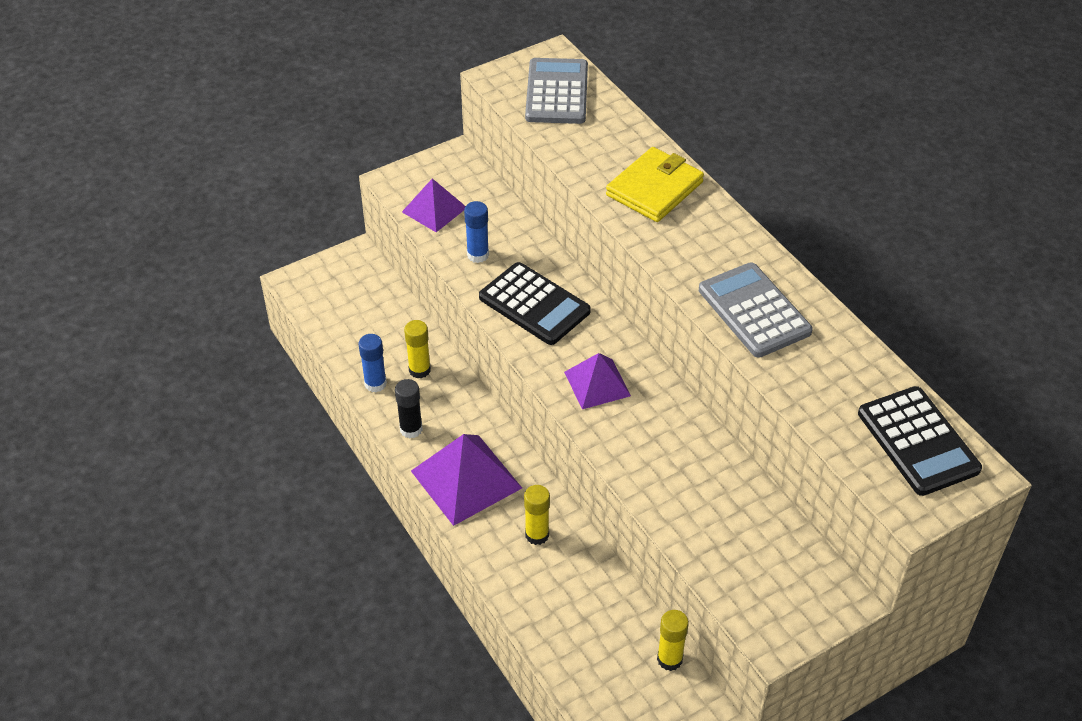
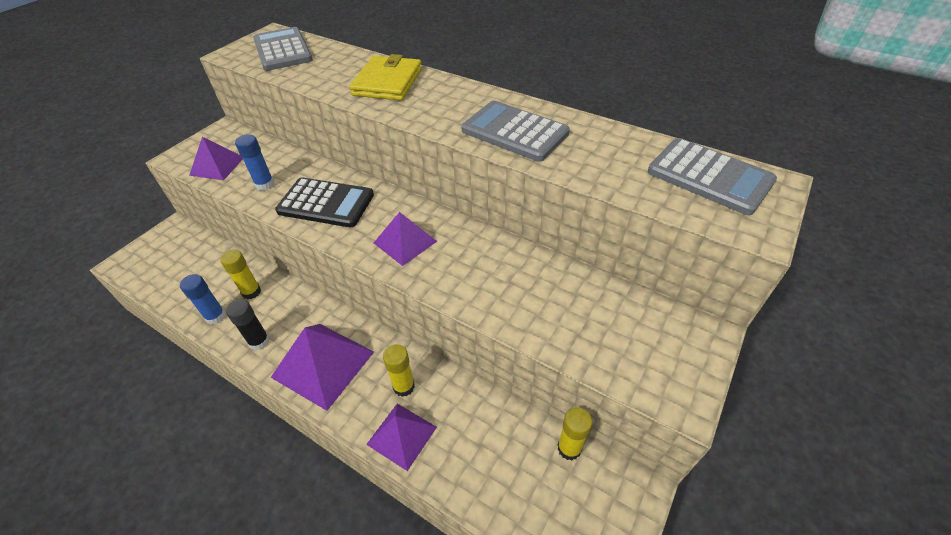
camera: 25 degrees left, 0 degrees up
(514, 578) = (402, 435): none -> purple pyramid
(918, 441) = (709, 177): black calculator -> grey calculator

